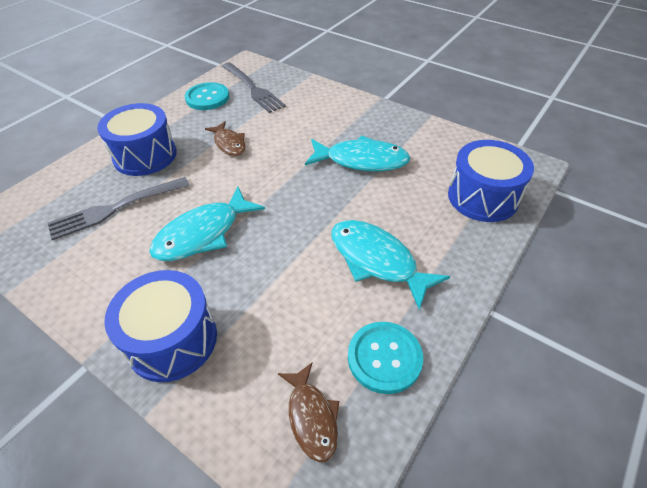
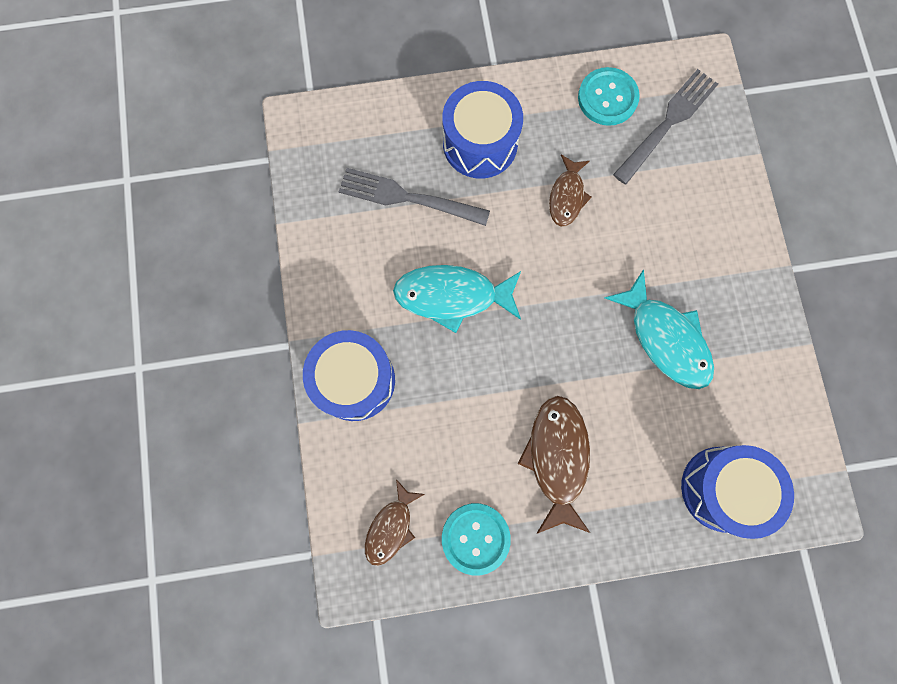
camera: 45 degrees right, 30 degrees up
(253, 88) = (667, 123): grey fork -> grey fork turned 150 degrees counterclockwise
(377, 261) = (557, 458): turquoise fish -> brown fish

